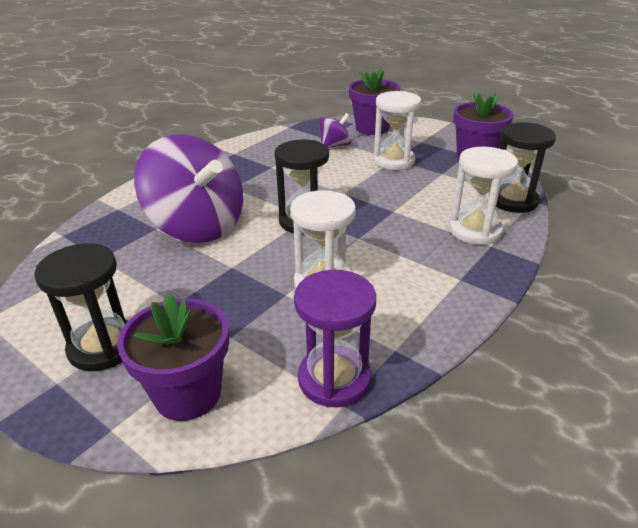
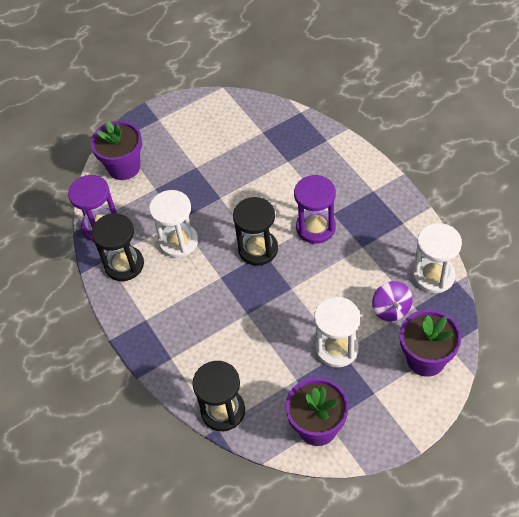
camera: 115 degrees right, 20 degrees up
(103, 347) = (175, 135): black hourglass -> black hourglass (124, 265)
(197, 226) = (279, 184): purple spinning top -> none
(257, 193) = (315, 227): none -> purple hourglass
(475, 230) = (194, 357): white hourglass -> white hourglass (433, 276)

